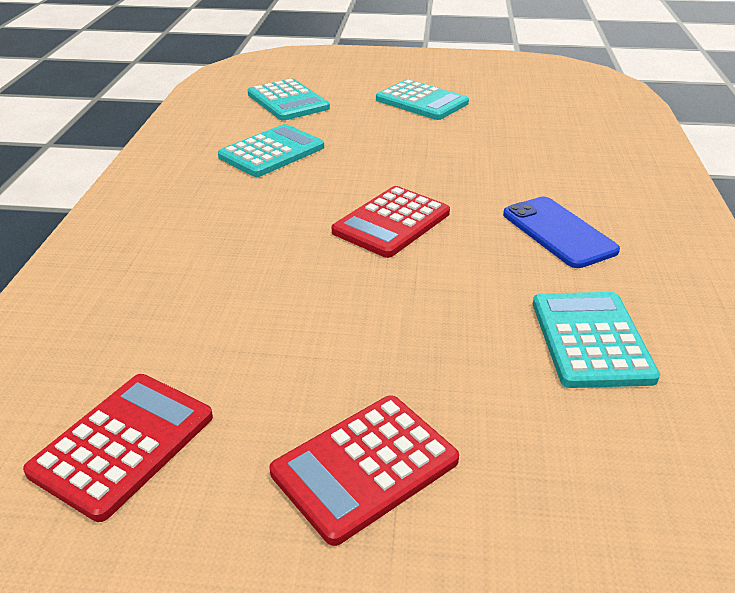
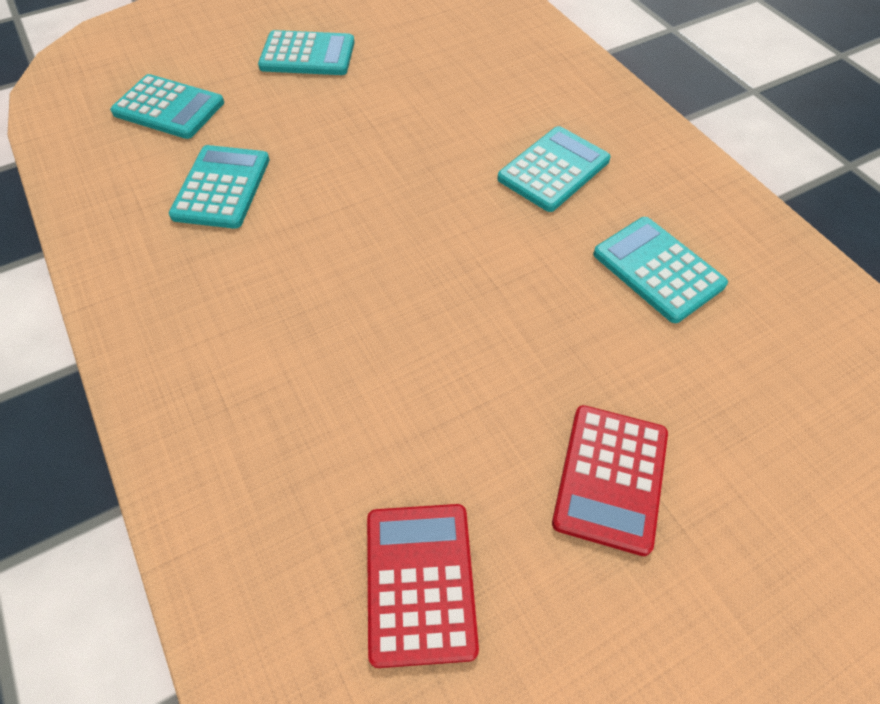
camera: 35 degrees left, 20 degrees up
(391, 223) = (416, 224): red calculator -> none
(558, 232) = (553, 169): blue phone -> turquoise calculator

